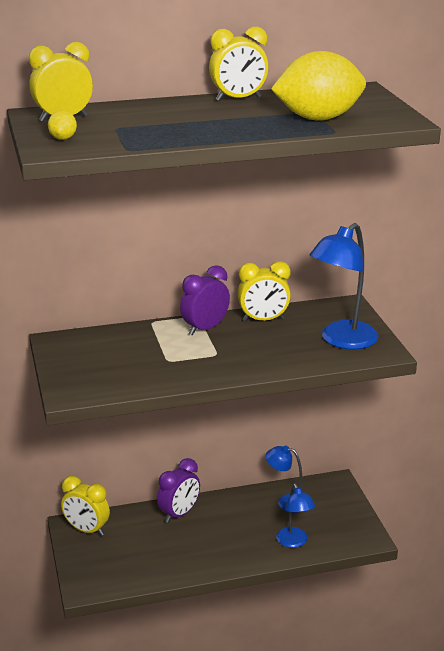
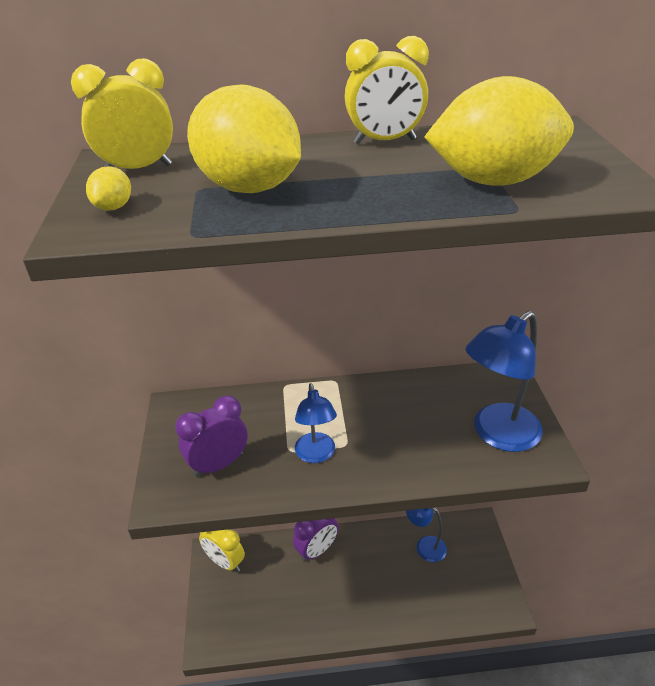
camera: 10 degrees right, 10 degrees up
(152, 126) = (249, 188): none -> yellow lemon
(205, 329) = (340, 401): purple clock -> purple clock (218, 464)
(263, 320) = (408, 392): yellow clock -> none
(294, 542) = (427, 604): blue lamp -> blue lamp (316, 455)

